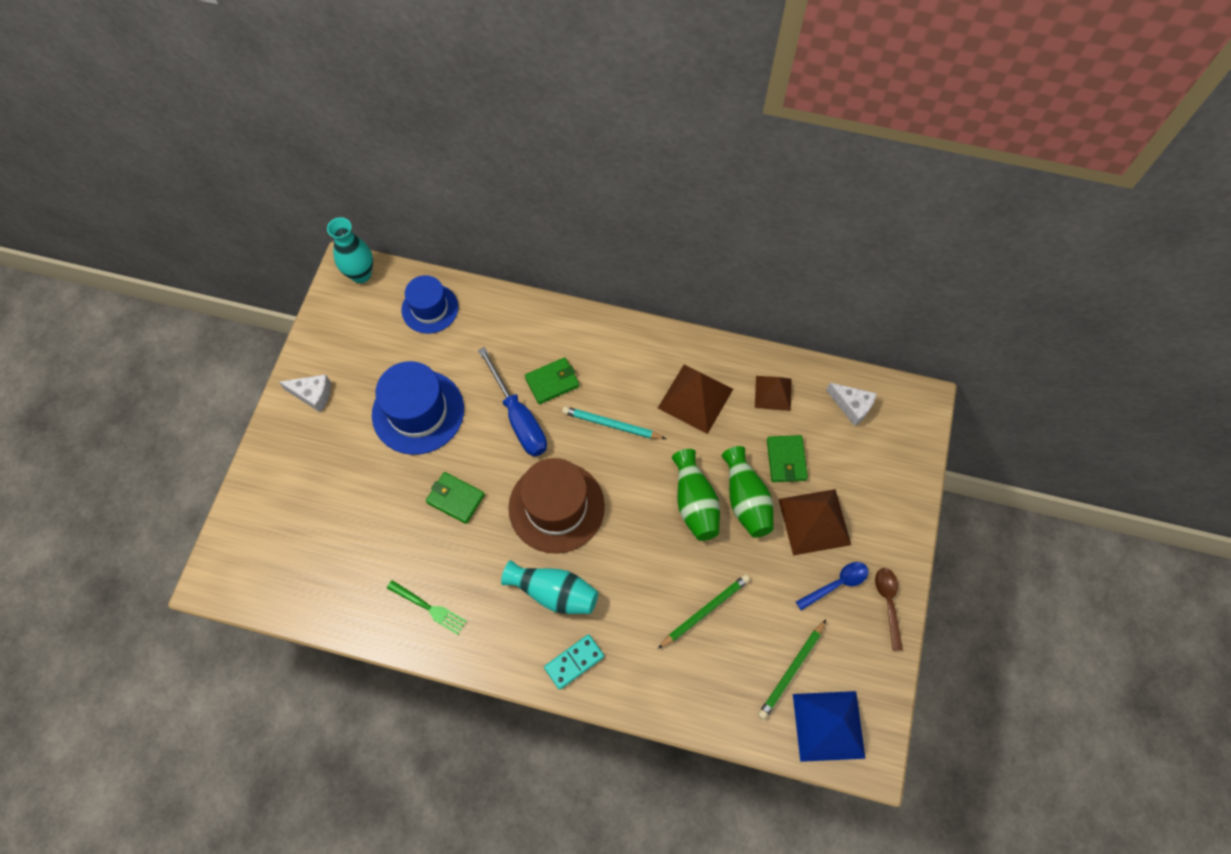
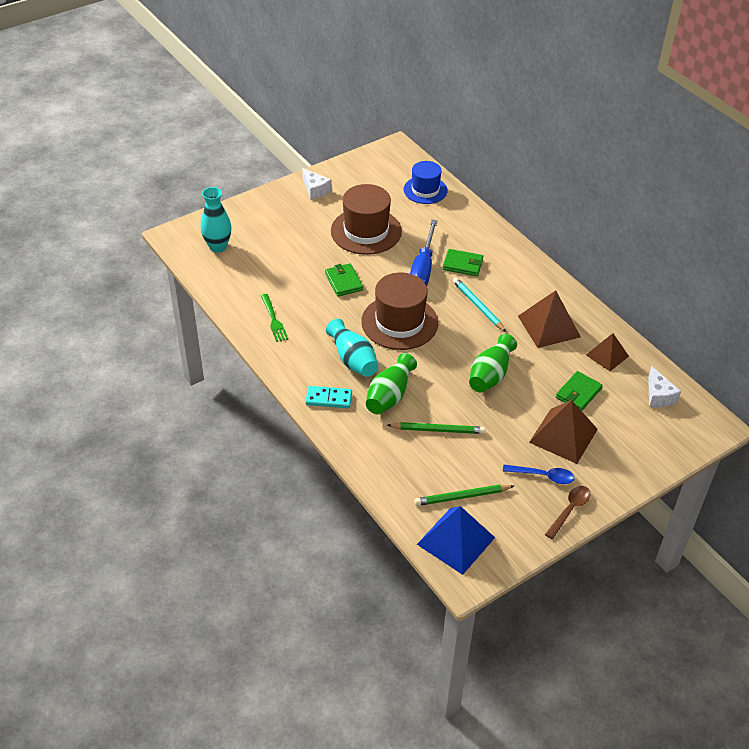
camera: 40 degrees right, 20 degrees down
(361, 274) = (401, 153): turquoise vase -> turquoise vase (218, 247)
(418, 412) = (366, 231): blue hat -> brown hat
(746, 500) = (527, 395): green vase -> green vase (389, 396)

